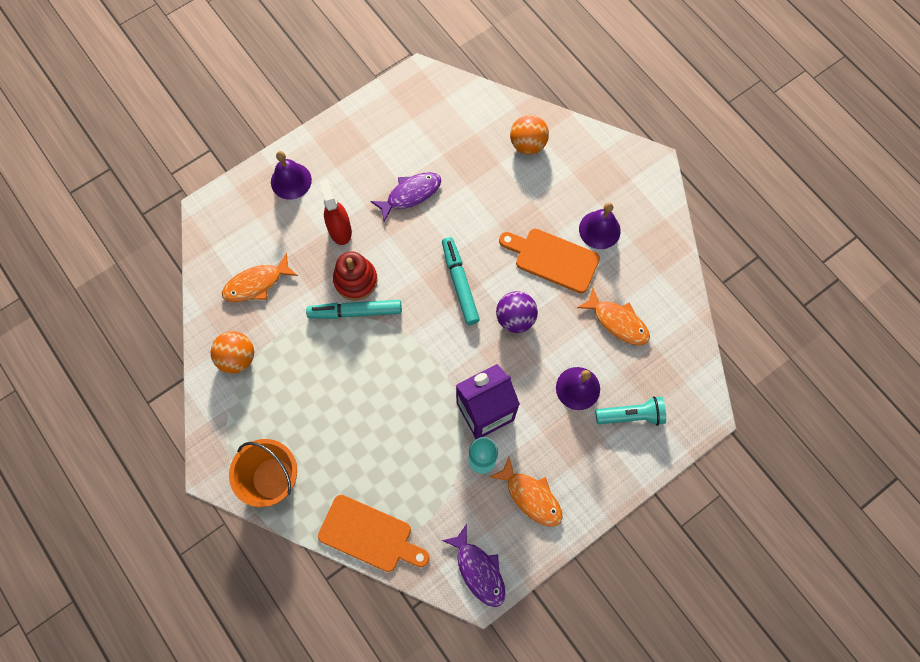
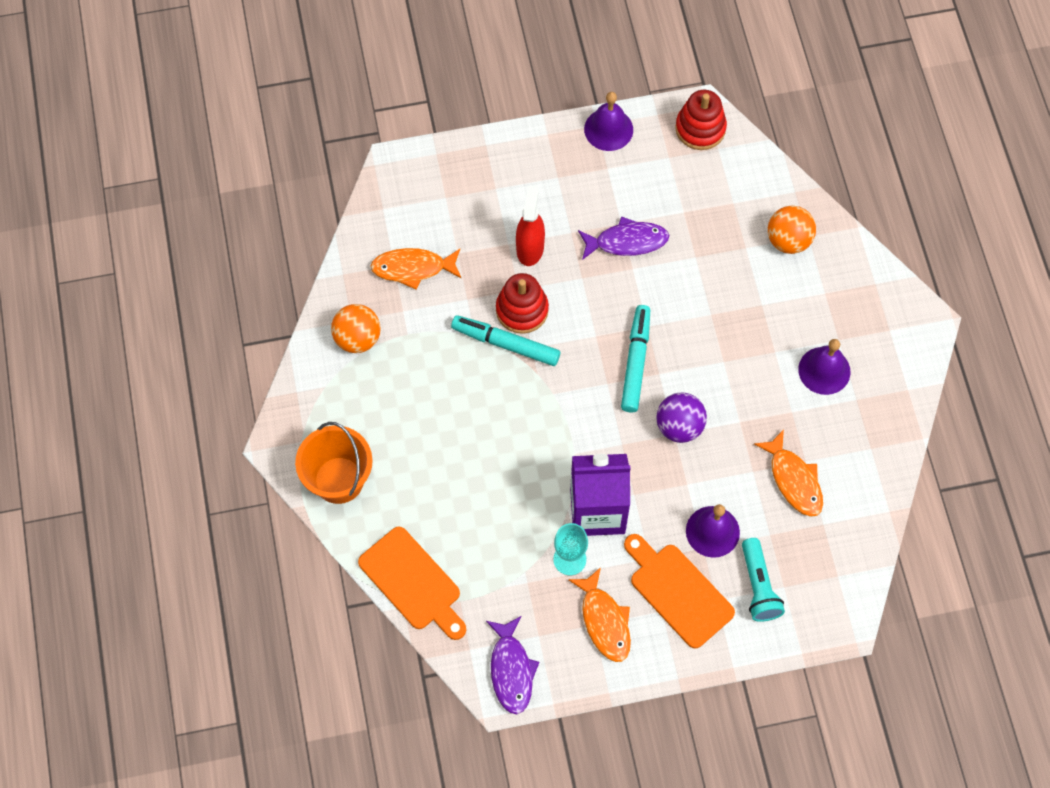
camera: 25 degrees right, 5 degrees down
(291, 181) = (501, 172): purple bell -> purple bell (608, 129)
(425, 88) = (700, 128): none -> red stacking toy
(553, 259) = (754, 380): orange cutting board -> orange cutting board (678, 591)
(631, 415) = (758, 586): turquoise flashlight -> turquoise flashlight turned 60 degrees clockwise

